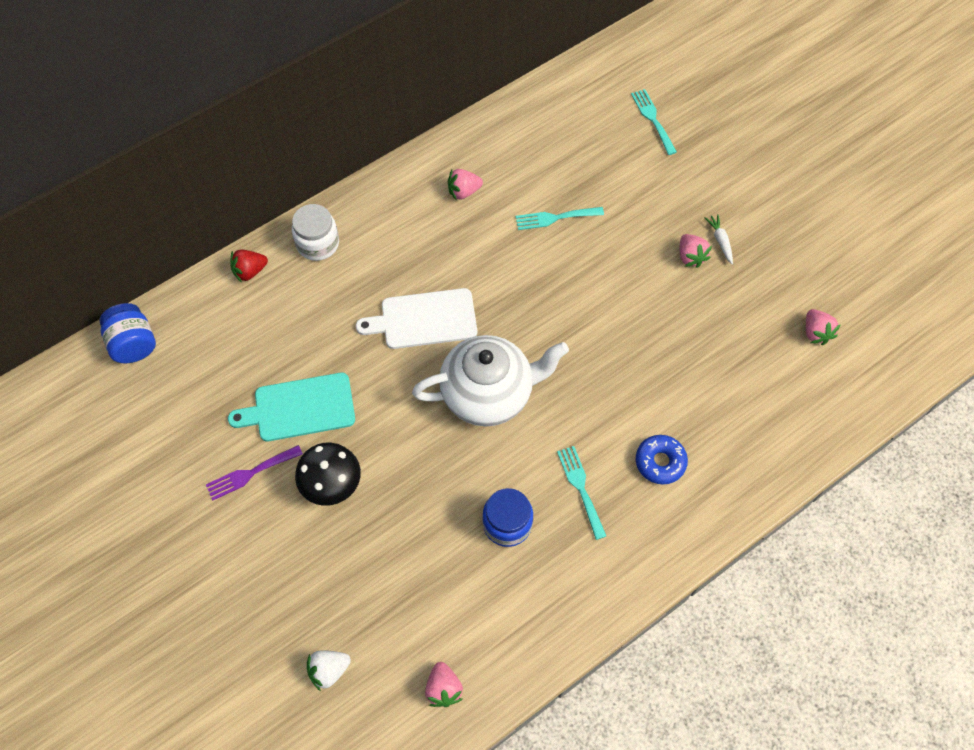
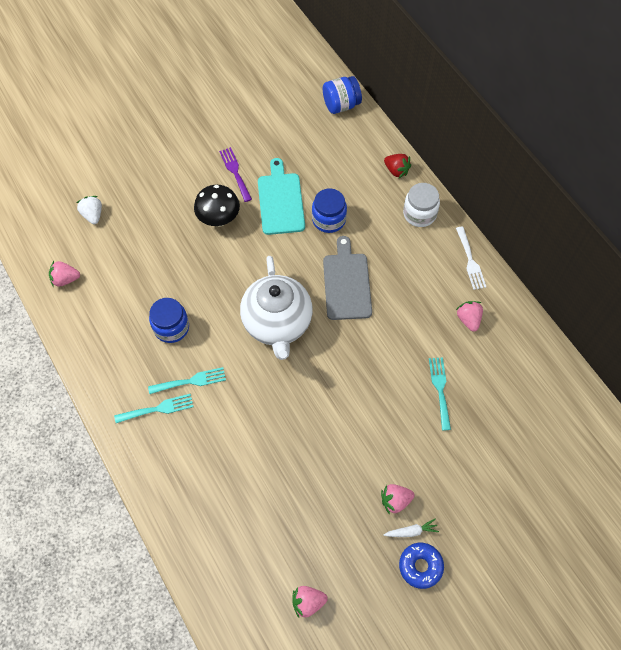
camera: 95 degrees right, 0 degrees up
(250, 271) = (396, 170): red strawberry -> red strawberry turned 150 degrees clockwise
(329, 346) = (329, 219): none -> blue jar
(384, 190) = (470, 261): none -> white fork
(424, 319) = (346, 283): white cutting board -> grey cutting board
(652, 119) = (553, 491): turquoise fork -> turquoise fork (158, 409)
(660, 462) = (203, 443): blue donut -> blue donut (420, 566)

